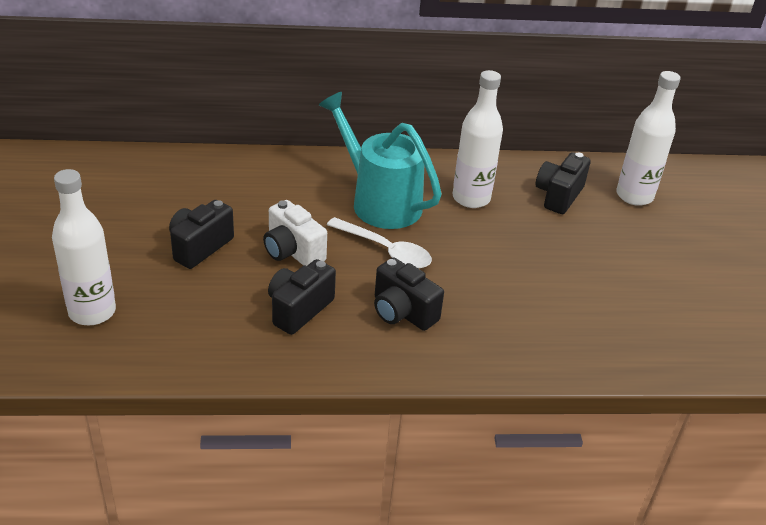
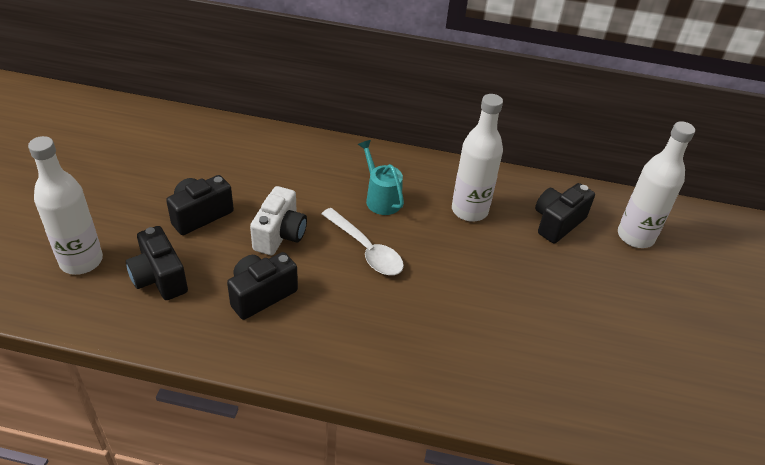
camera: 15 degrees right, 5 degrees up
(292, 252) = (280, 235): white camera -> white camera turned 135 degrees counterclockwise
(379, 201) = (381, 198): turquoise watering can -> turquoise watering can, size x0.55
(402, 312) = (356, 317): black camera -> black camera (159, 278)

